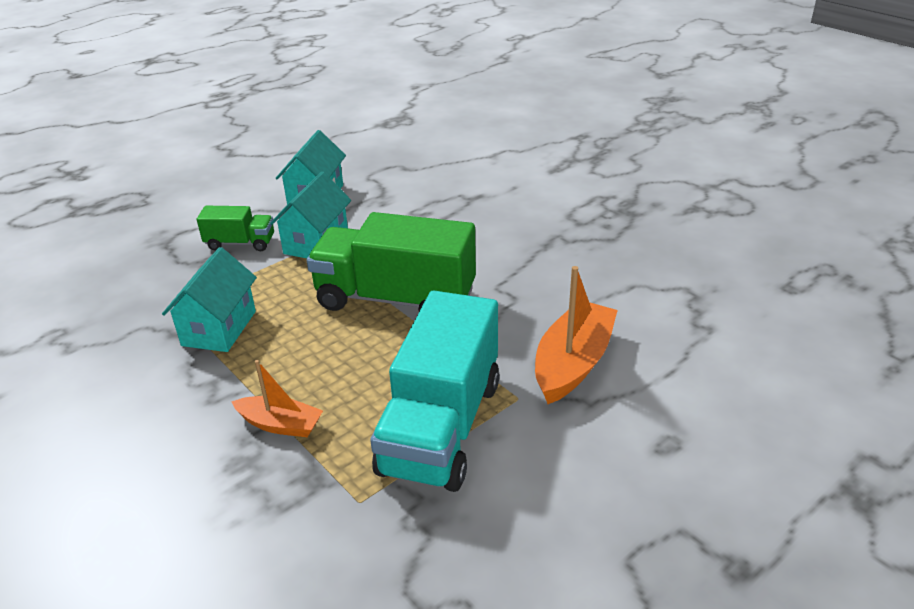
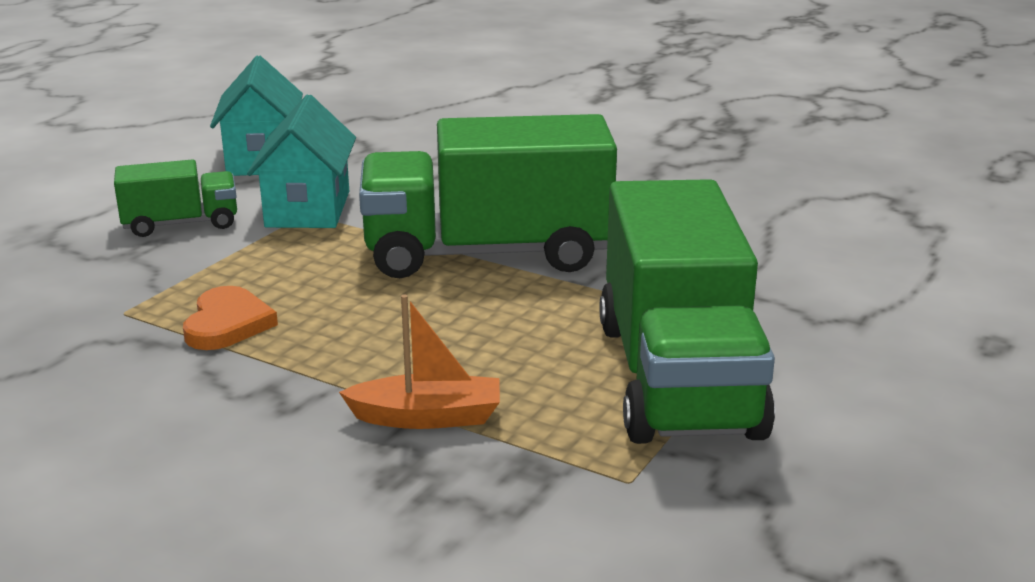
camera: 20 degrees left, 10 degrees down
(219, 328) = (227, 324): turquoise house -> orange heart
(441, 426) = (677, 378): turquoise truck -> green truck
(573, 363) = (798, 284): orange boat -> none

